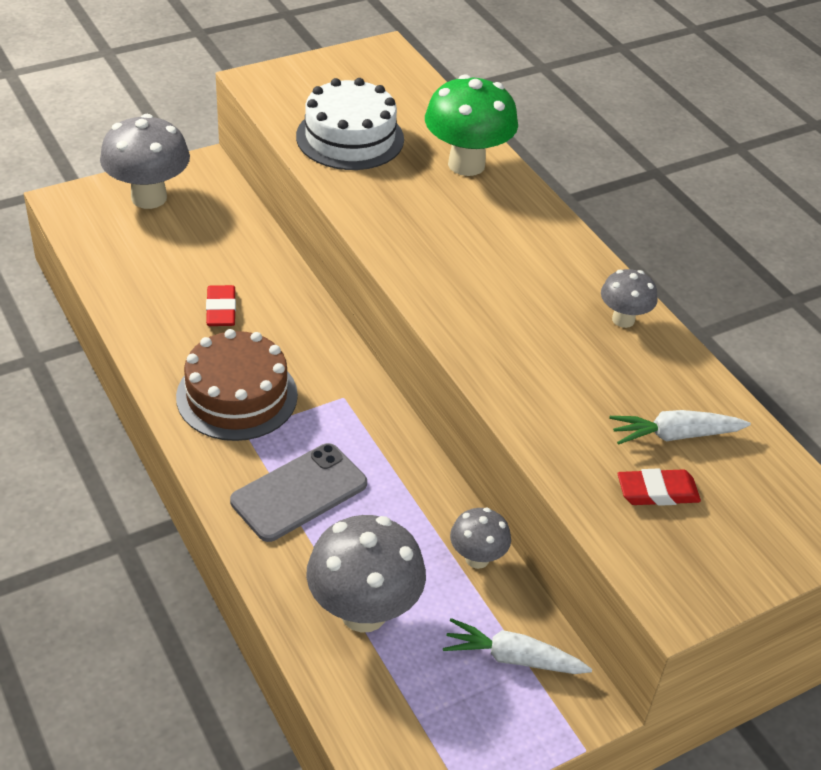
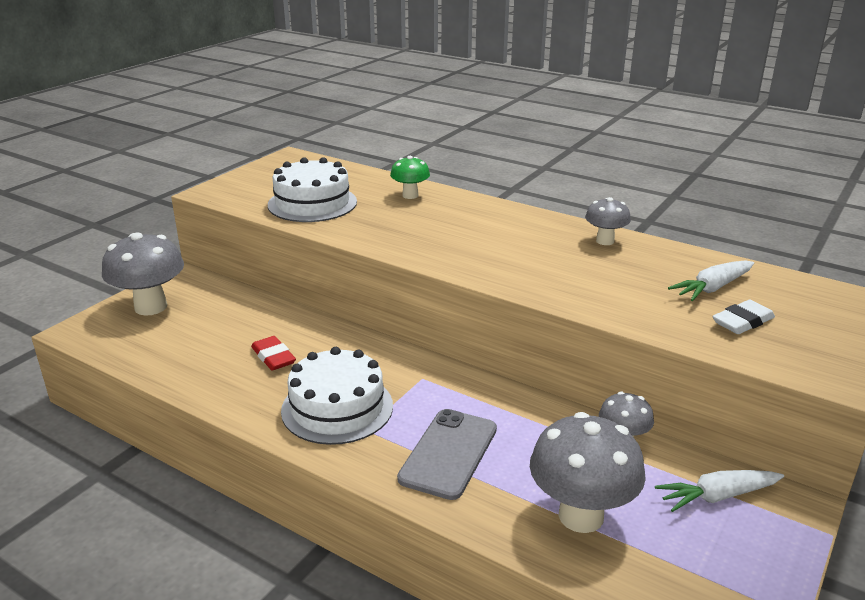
camera: 25 degrees left, 15 degrees down
(237, 396) = (337, 408): brown cake -> white cake
(466, 164) = (410, 195): green mushroom -> green mushroom, size x0.54
(657, 492) = (742, 322): red eraser -> white eraser

